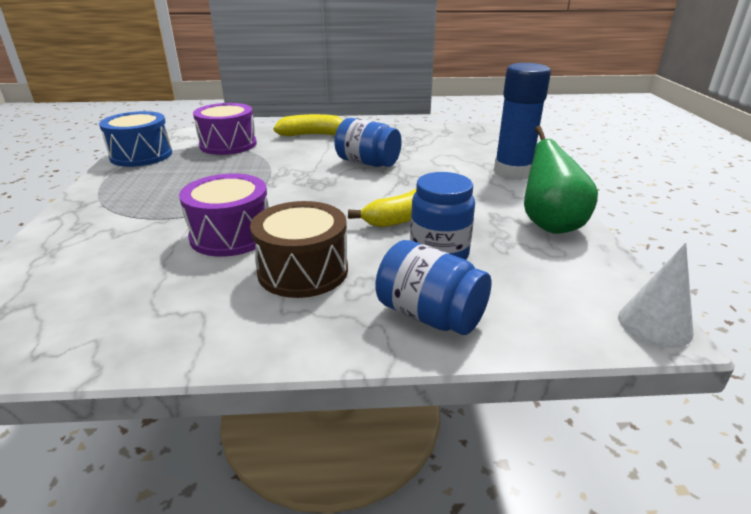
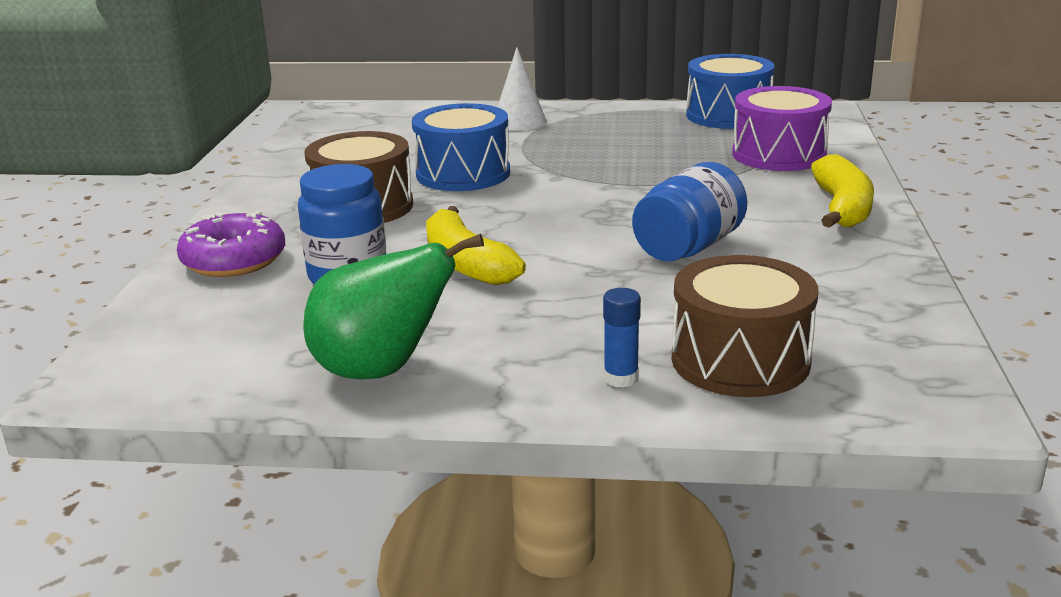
camera: 100 degrees right, 5 degrees down
(231, 235) = (463, 173): purple drum -> blue drum
(430, 315) = (234, 260): blue jar -> purple donut
(481, 153) = (740, 360): none -> brown drum
(512, 172) = (621, 378): blue glue stick -> blue glue stick, size x0.42
(654, 324) = (100, 384): white cone -> white cone (519, 121)

